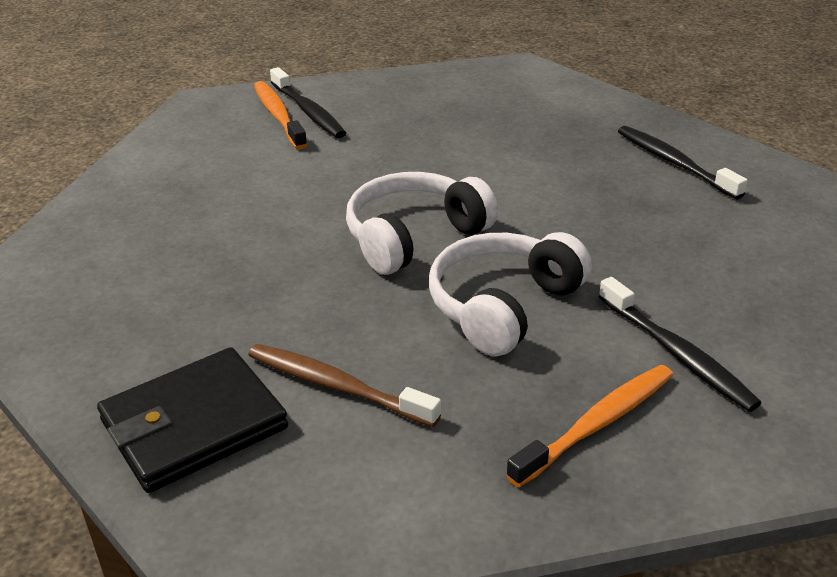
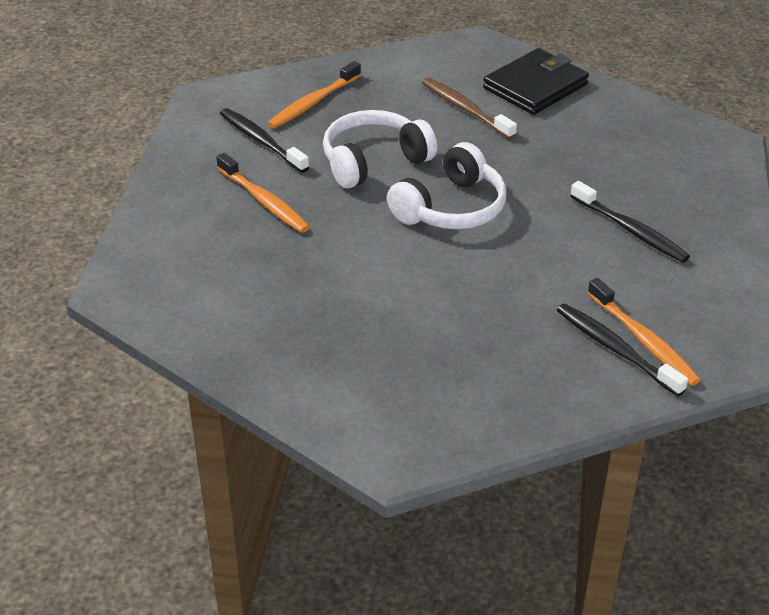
camera: 170 degrees right, 5 degrees up
(337, 386) = (465, 109): brown toothbrush -> brown toothbrush turned 150 degrees counterclockwise
(503, 306) = (374, 161): white headphones -> white headphones turned 150 degrees counterclockwise
(656, 263) = (264, 201): none -> orange toothbrush
(674, 163) = (229, 304): black toothbrush -> black toothbrush (630, 230)

